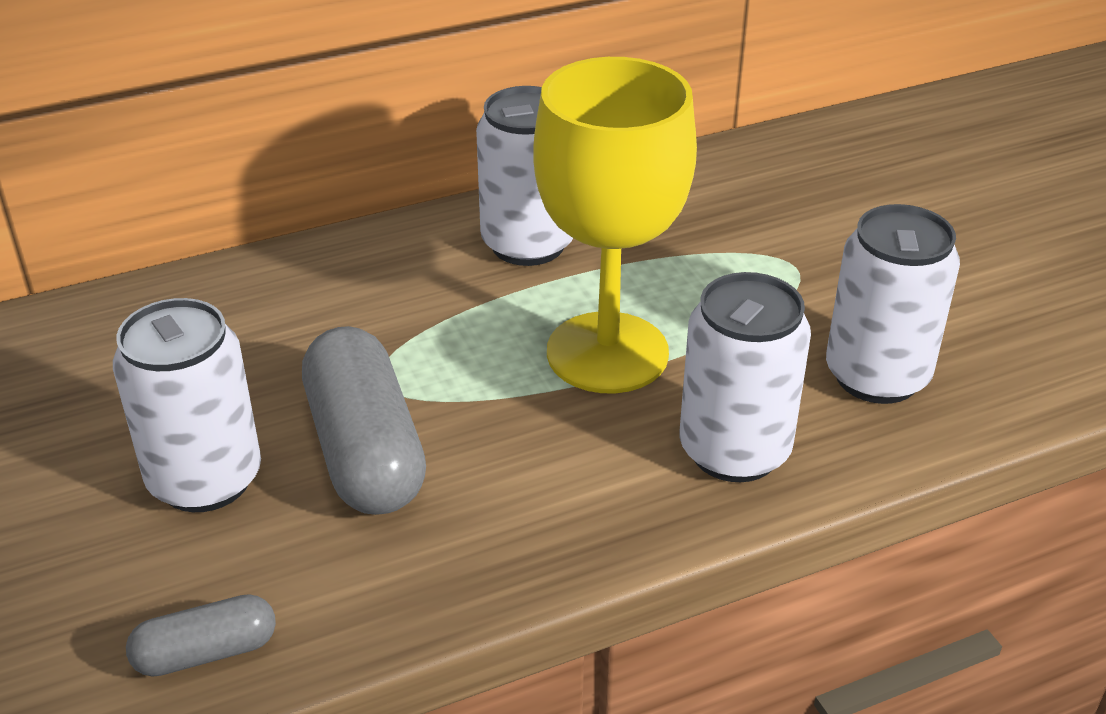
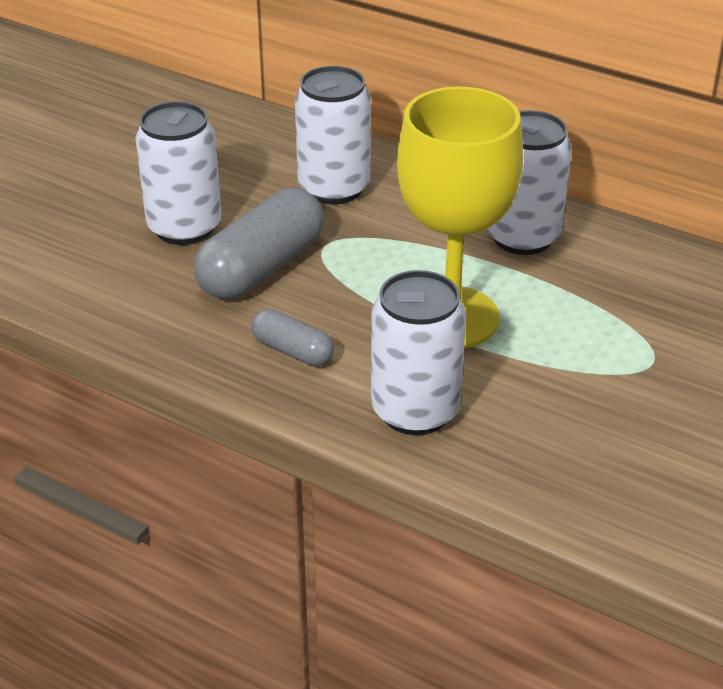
camera: 55 degrees right, 0 degrees up
(206, 652) = (69, 290): grey capsule -> grey capsule (293, 351)
(877, 376) = (570, 448): white can -> white can (334, 188)

